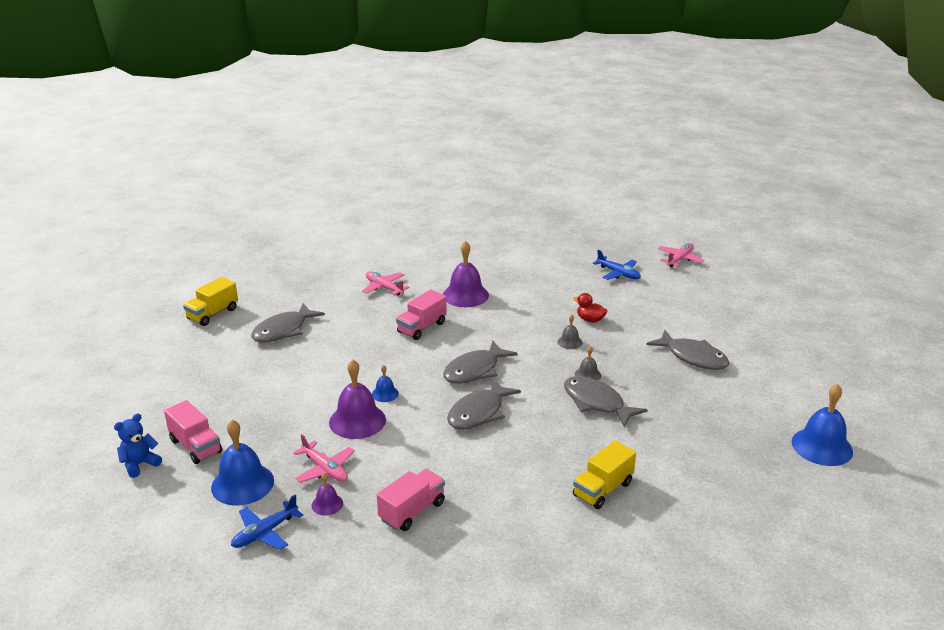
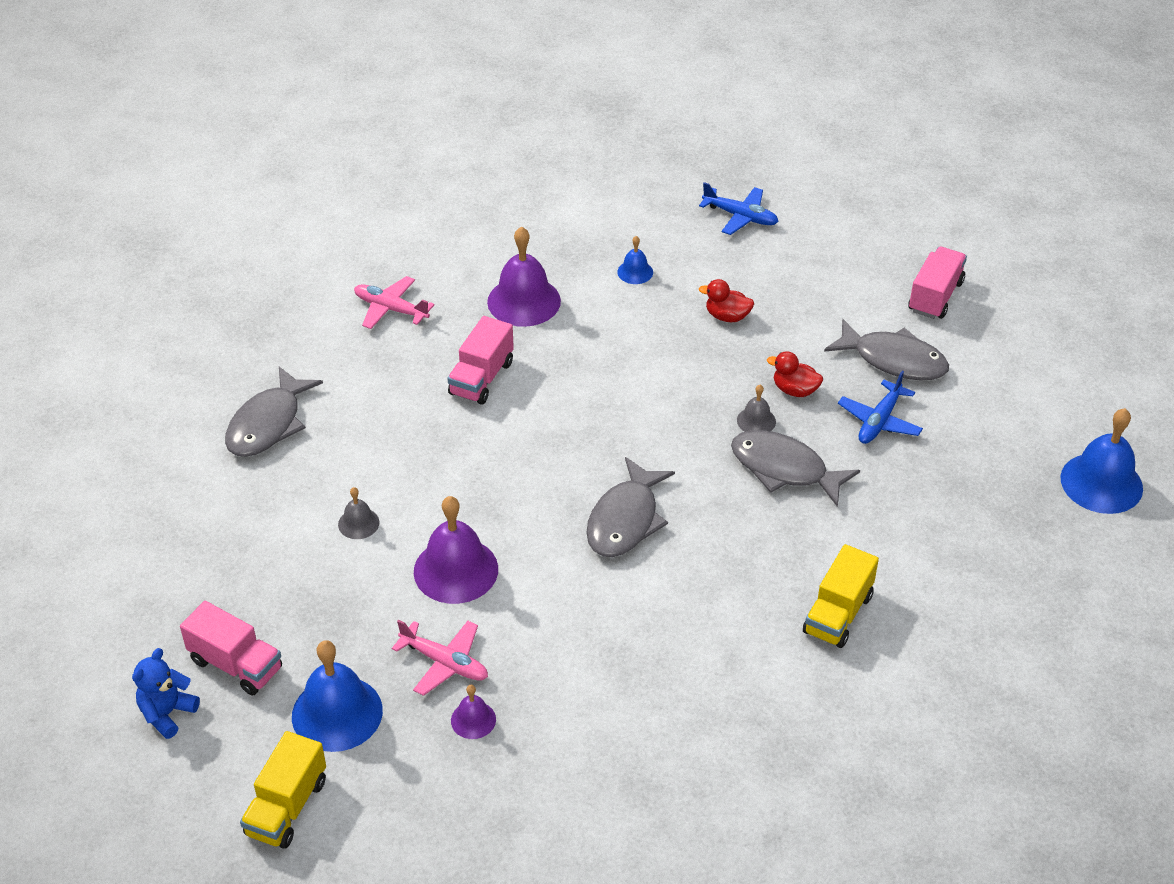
camera: 15 degrees left, 15 degrees up
(213, 314) = (138, 412): yellow truck -> yellow truck (287, 807)
(265, 533) = (406, 785): blue plane -> blue plane (879, 421)
(385, 394) = (476, 513): blue bell -> blue bell (635, 272)
(412, 511) = (595, 705): pink truck -> pink truck (935, 296)
(475, 370) = (591, 444): grey fish -> none
(569, 342) = (711, 365): grey bell -> grey bell (358, 523)
(620, 363) = (794, 390): none -> red duck
(679, 259) = (822, 171): pink plane -> none

